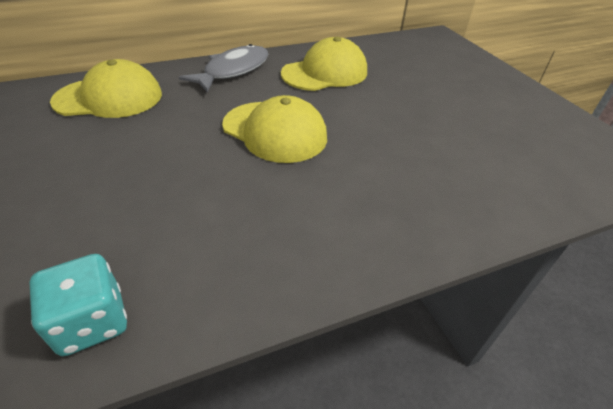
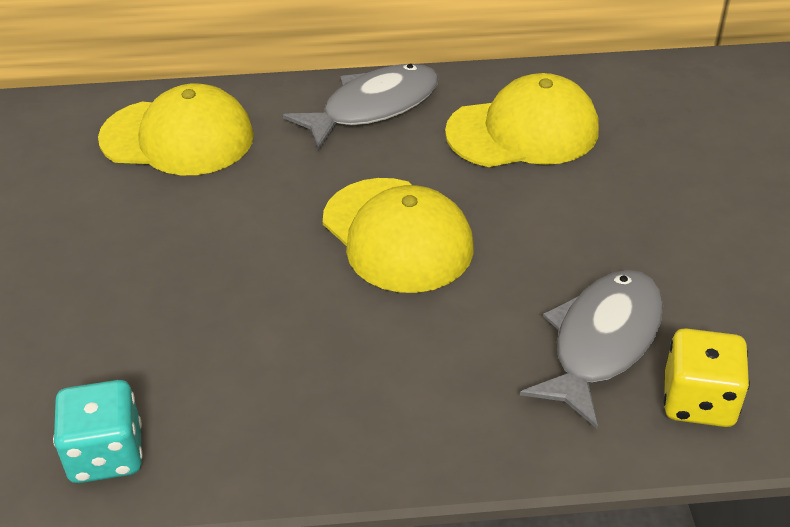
camera: 20 degrees right, 0 degrees up
(428, 170) = (601, 342): none -> grey fish
(504, 193) = (698, 401): none -> yellow dice

